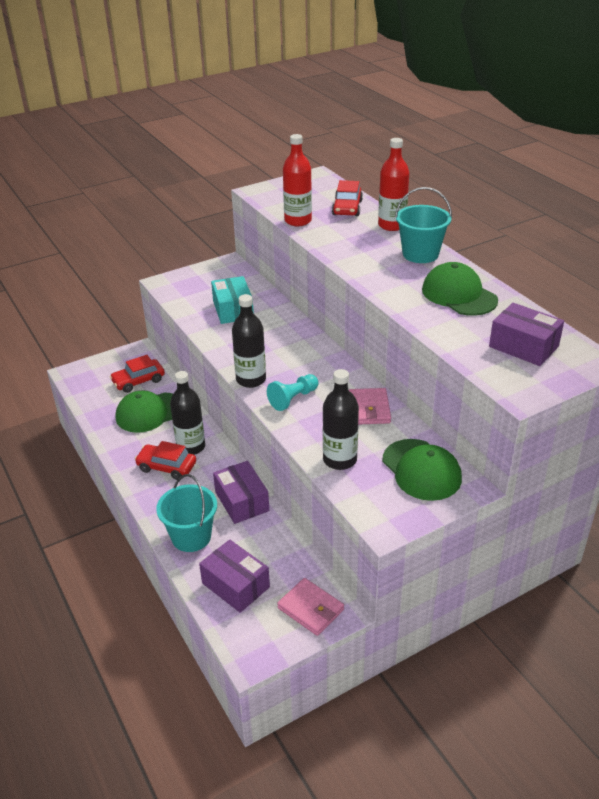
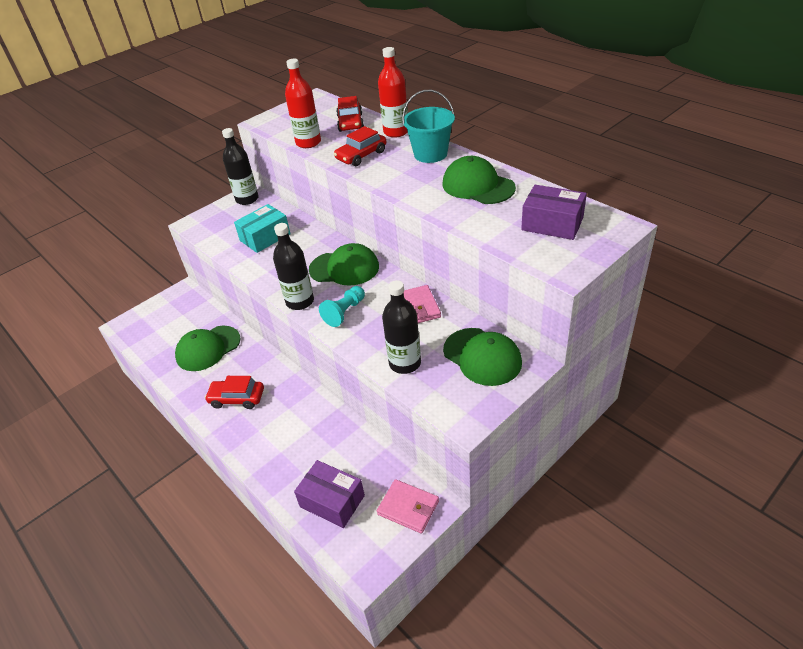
camera: 10 degrees left, 5 degrees up
(138, 381) = (189, 320): red car -> red car (361, 155)
(191, 447) = (255, 374): black bottle -> black bottle (247, 199)
(191, 537) = (278, 462): turquoise bucket -> none
(233, 310) = (265, 237): turquoise box -> turquoise box turned 75 degrees clockwise
(242, 501) = (316, 416): purple box -> none
(305, 356) = (344, 268): none -> green cap

